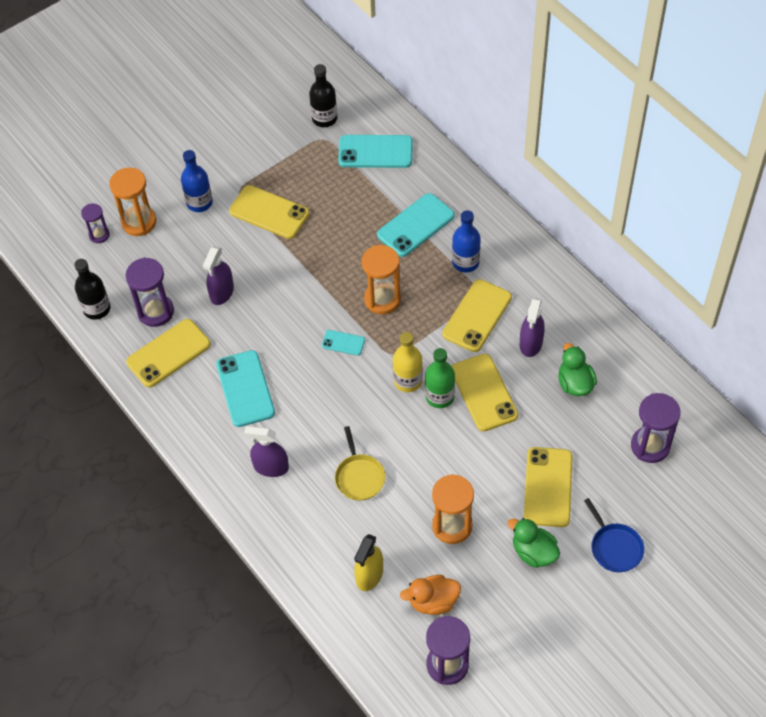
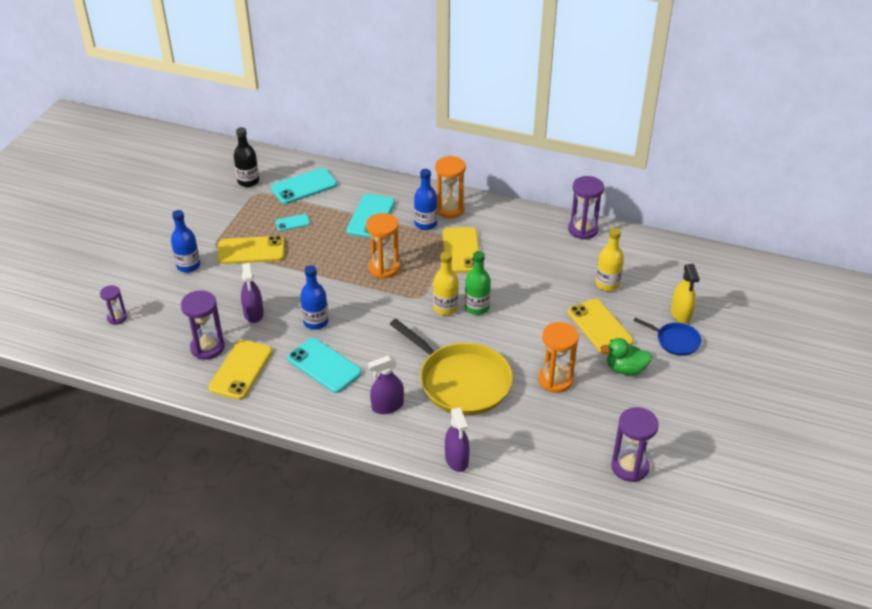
camera: 35 degrees left, 15 degrees down
(97, 309) = (154, 366): black bottle -> none
(139, 222) = (146, 297): orange hourglass -> orange hourglass (450, 209)
(272, 333) = (316, 322): none -> blue bottle
(343, 343) = (377, 305): turquoise phone -> turquoise phone (292, 222)
(359, 477) = (461, 381): yellow pan -> yellow pan, size x2.05
(369, 575) = (523, 439): yellow spray bottle -> yellow spray bottle (681, 314)
(433, 601) = (584, 433): orange duck -> none
(484, 392) = (506, 292): yellow phone -> none
(531, 343) = (513, 251): purple spray bottle -> purple spray bottle (456, 459)
(575, 383) = (563, 261): green duck -> none
(599, 438) = (607, 284): none -> yellow bottle
(650, 446) = (644, 274): purple hourglass -> purple hourglass (583, 230)

